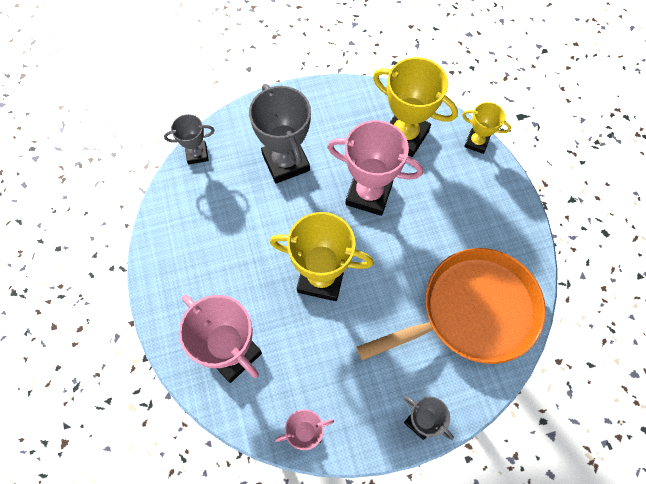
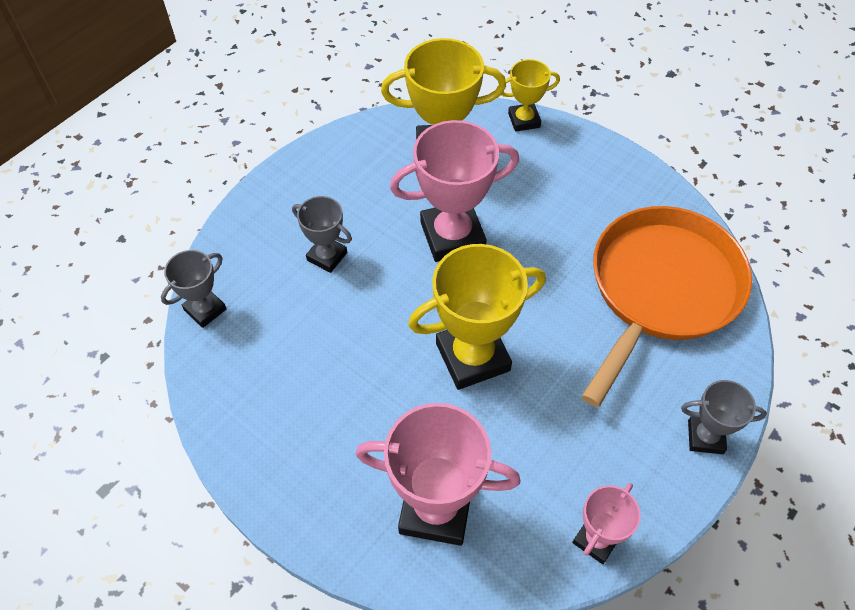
camera: 35 degrees left, 10 degrees down
(286, 162) = (327, 256): grey trophy -> grey trophy, size x0.55

